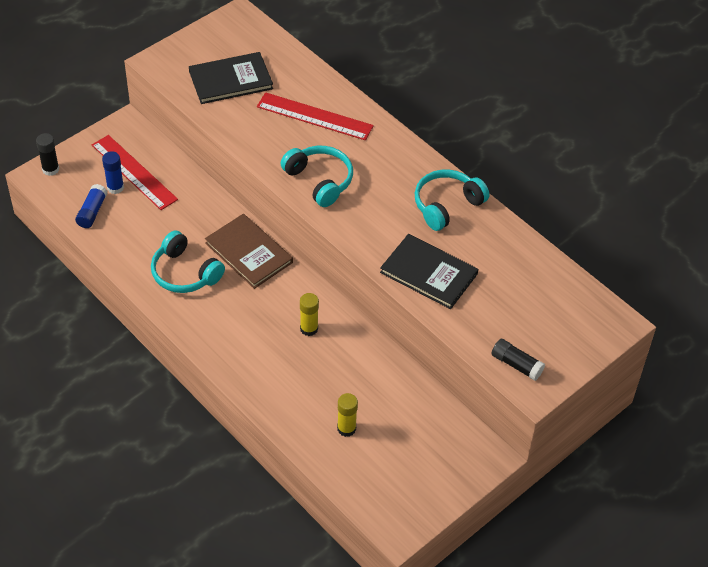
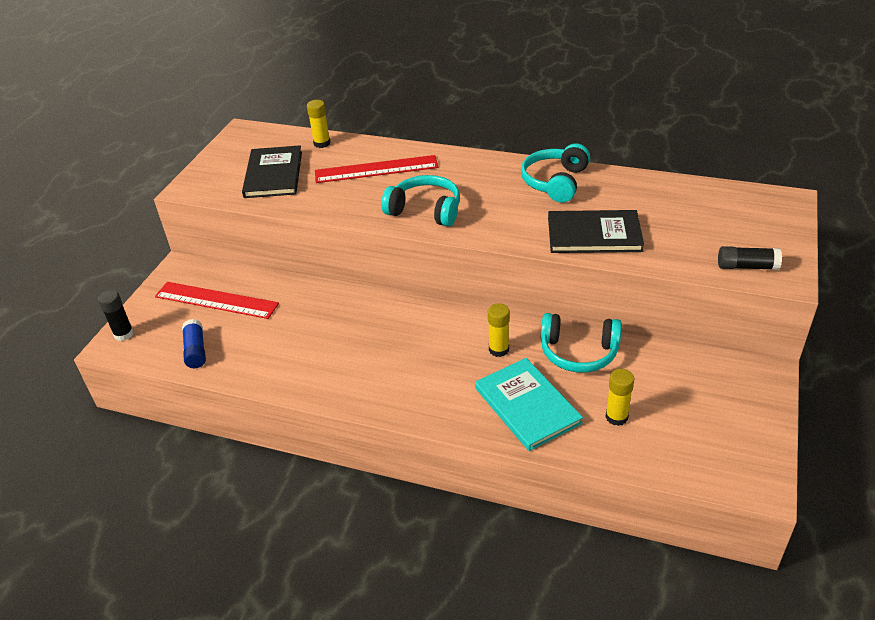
camera: 25 degrees left, 10 degrees down
(115, 187) = (206, 320): blue glue stick -> none
(185, 273) = (335, 359): turquoise headphones -> turquoise headphones (578, 352)
(231, 80) = (273, 174): black book -> black book turned 45 degrees counterclockwise
(248, 253) = (385, 315): brown book -> none
(291, 385) = (527, 405): none -> turquoise book
(292, 64) = (322, 143): none -> yellow glue stick

